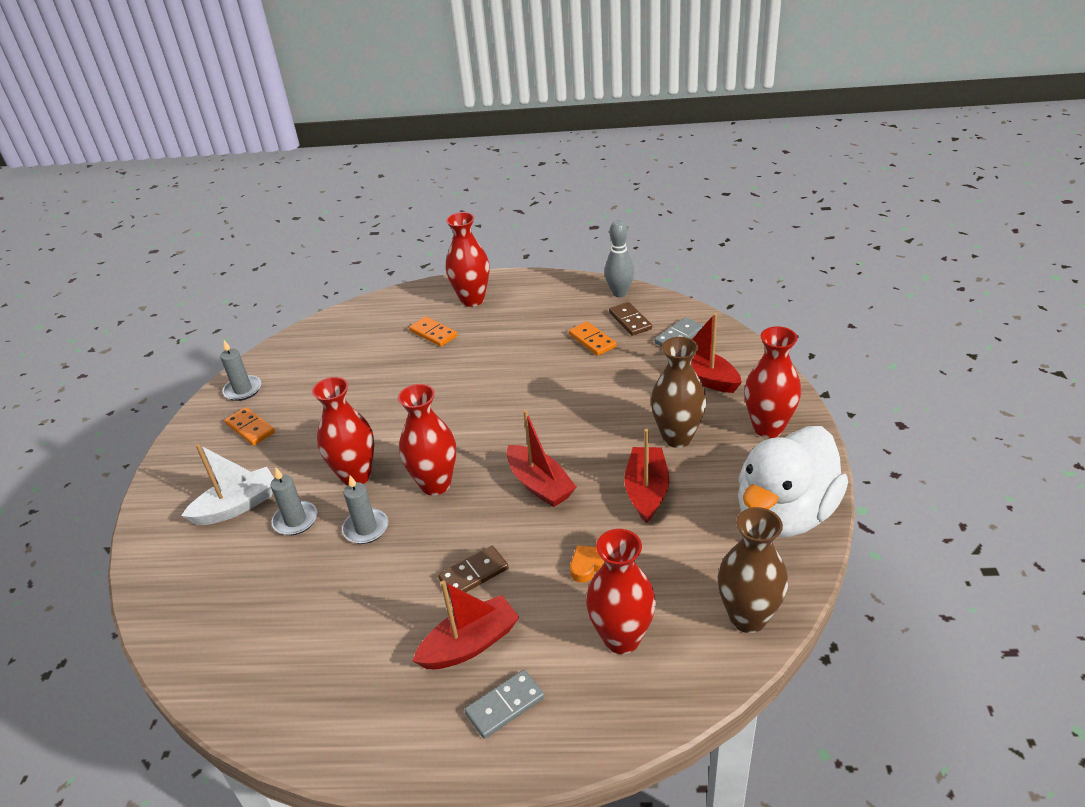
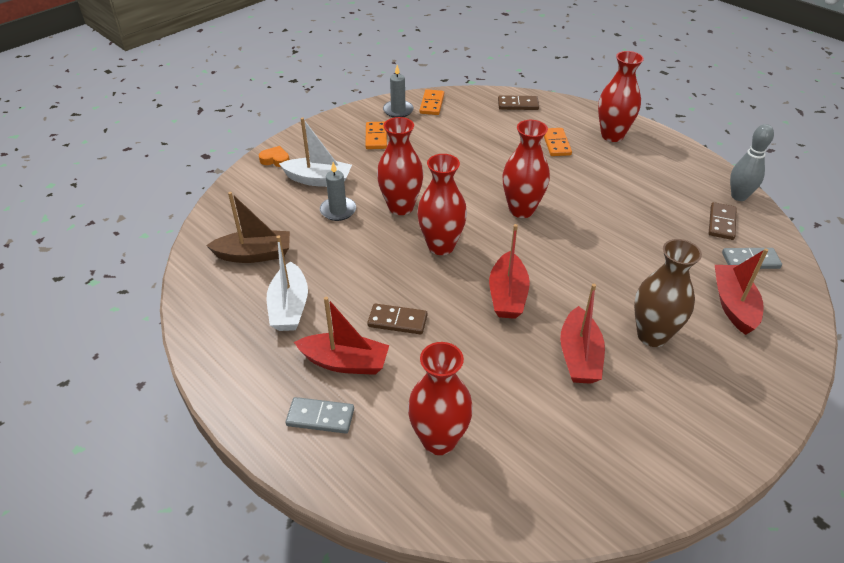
camera: 40 degrees right, 5 degrees up
(256, 621) = (254, 254): none -> brown boat
(356, 640) = (289, 307): none -> white boat
(358, 318) = (518, 105): none -> brown domino
(366, 528) = (369, 244): grey candle -> none
(589, 566) = (475, 375): orange heart -> orange heart (275, 160)
(592, 341) = (670, 219): orange domino -> orange domino (431, 104)
(646, 491) = (579, 356): red boat -> red boat turned 135 degrees clockwise
(748, 617) = (545, 505): brown vase -> none
(768, 428) = (742, 383): red vase -> red vase (521, 210)
(784, 514) = (672, 458): white duck -> none

